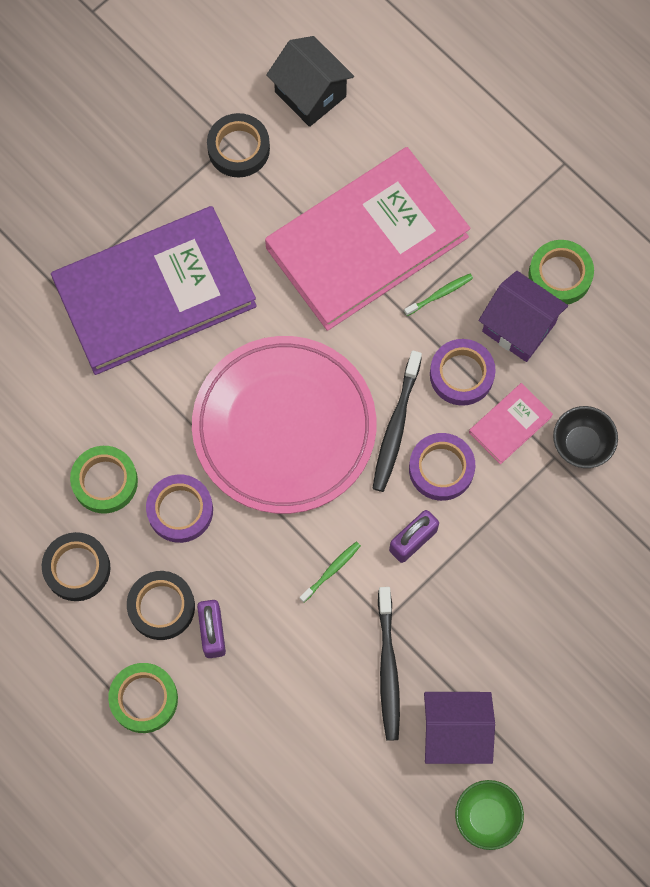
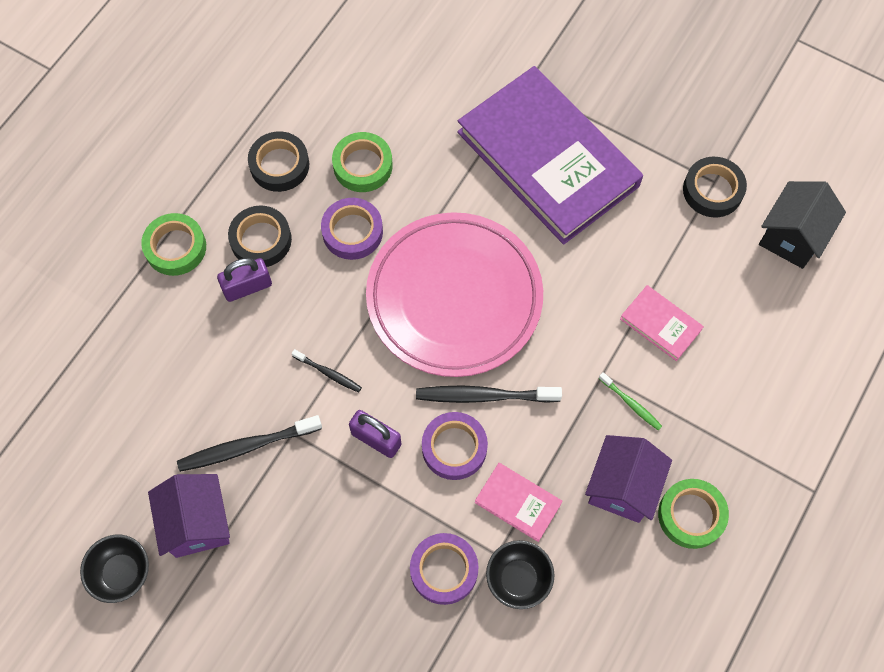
camera: 75 degrees right, 5 degrees down
(331, 571) = (328, 373): green toothbrush -> black toothbrush
(367, 242) = (660, 324): pink book -> pink book, size x0.41
(461, 374) = (555, 444): purple tape -> purple tape (444, 570)
(486, 817) = (122, 573): green bowl -> black bowl

